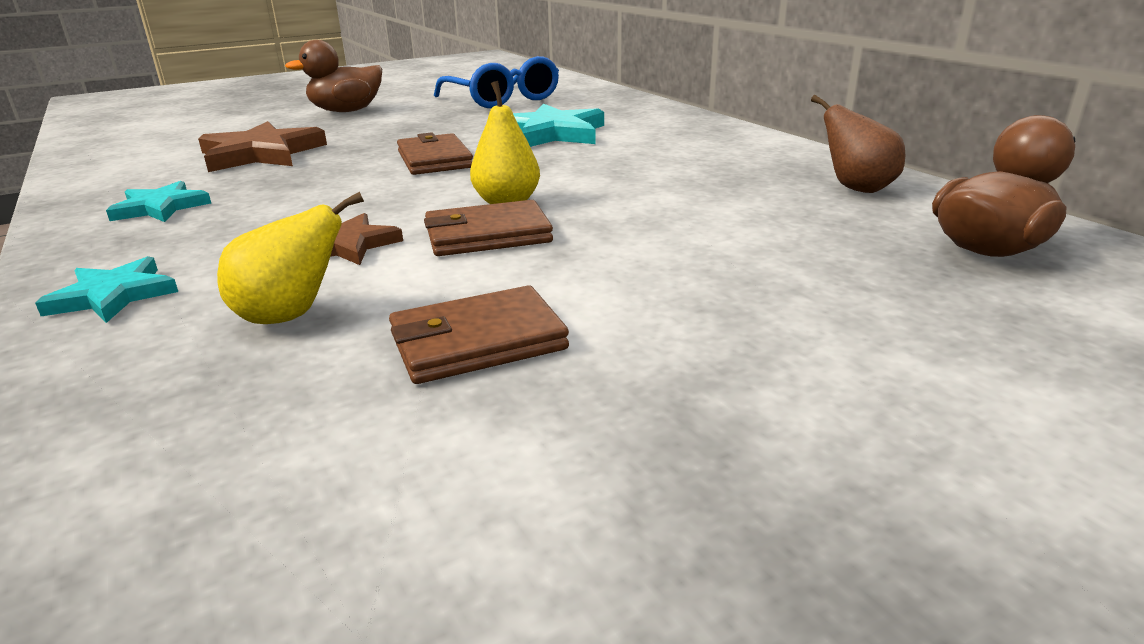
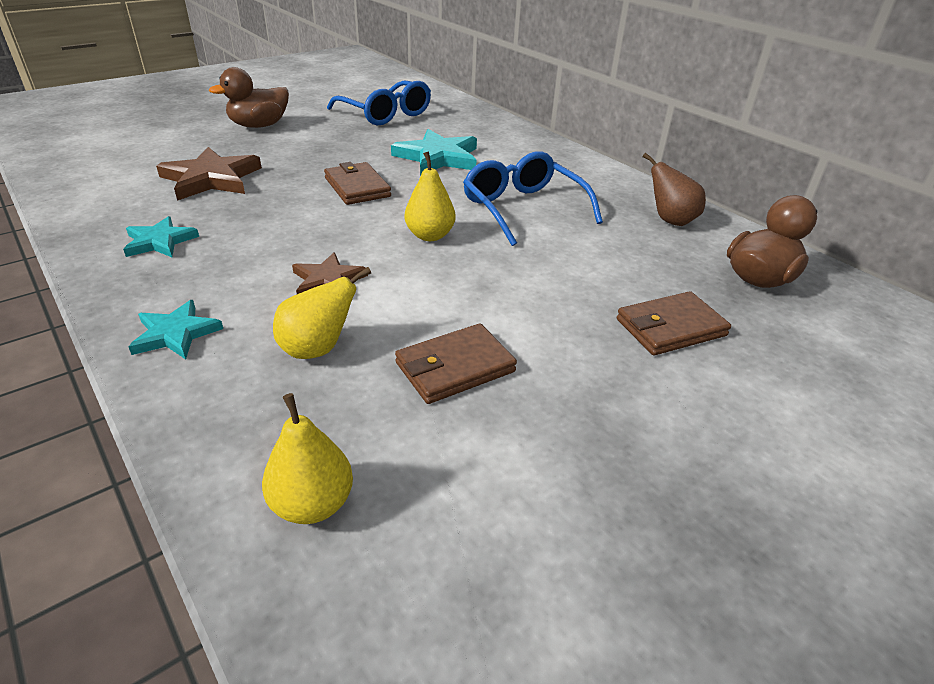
camera: 10 degrees left, 10 degrees up
(165, 509) = (312, 504): none -> yellow pear
(487, 235) = (427, 269): brown wallet -> brown wallet (670, 327)
(646, 178) = (524, 209): none -> blue glasses

